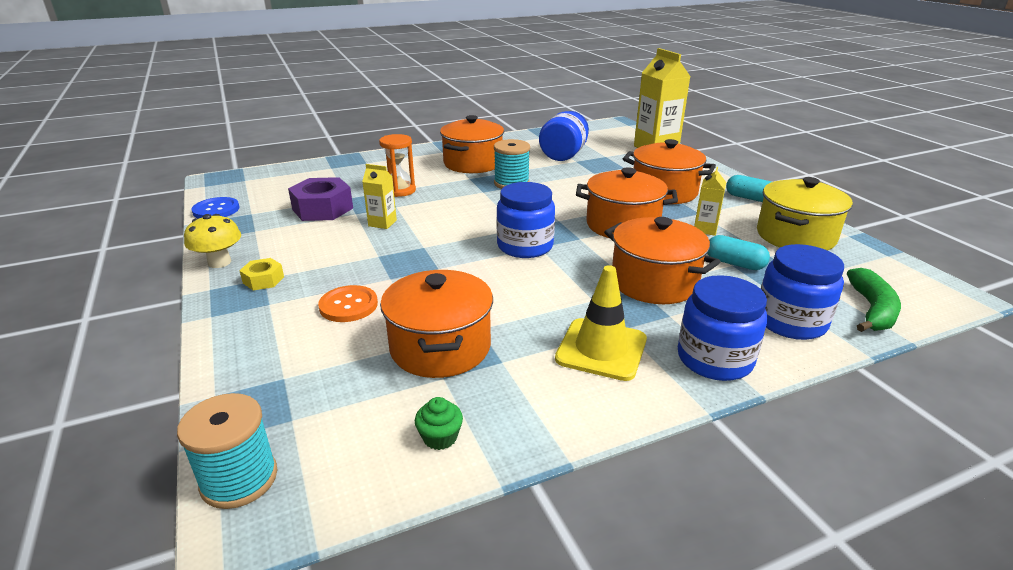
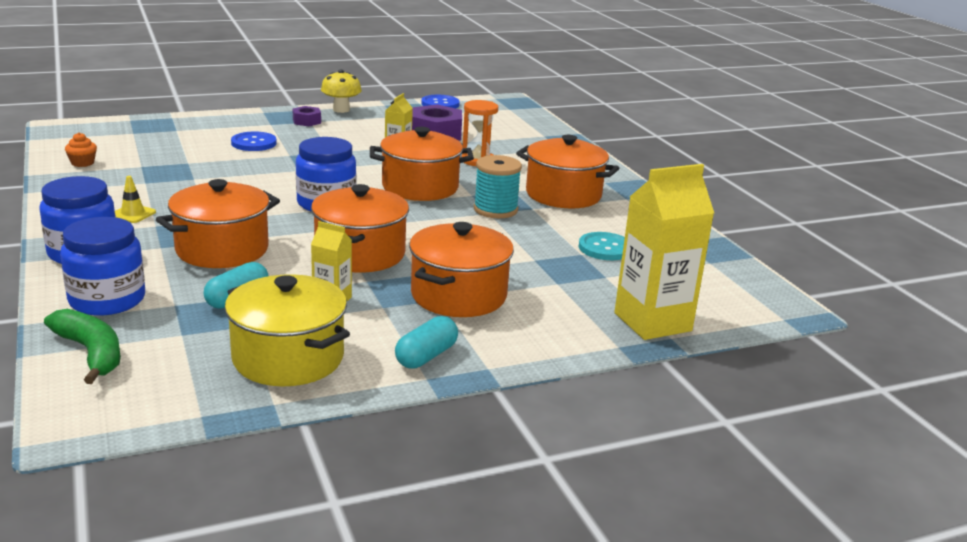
camera: 90 degrees right, 5 degrees down
(239, 479) = (93, 125): turquoise spool -> none
(263, 280) = (306, 121): yellow nut -> purple nut
(348, 305) = (254, 143): orange button -> blue button
(440, 347) = (177, 166): orange pot -> orange pot (420, 187)
(440, 437) = (82, 163): green cupcake -> orange cupcake
(563, 155) = (605, 248): blue jar -> turquoise button
(601, 349) = (133, 214): yellow traffic cone -> yellow traffic cone, size x0.51
(872, 310) = (91, 353): green banana -> green banana turned 150 degrees counterclockwise

